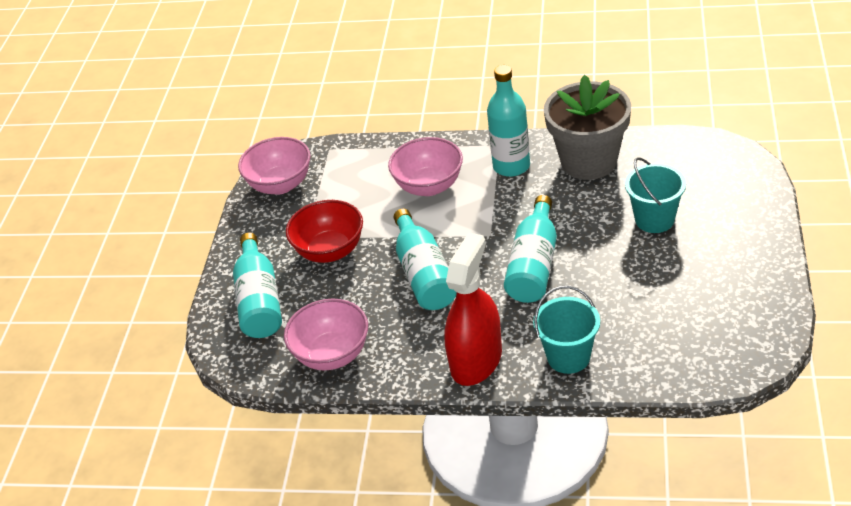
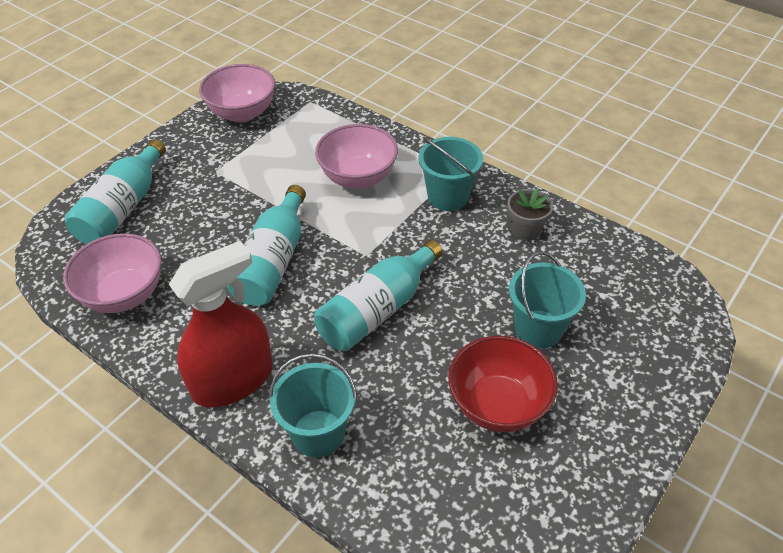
camera: 25 degrees right, 5 degrees up
(330, 251) = (220, 194): red bowl -> red bowl (498, 405)
(511, 166) = (448, 196): turquoise bottle -> turquoise bucket
(589, 161) = (525, 230): grey flower pot -> grey flower pot, size x0.45

